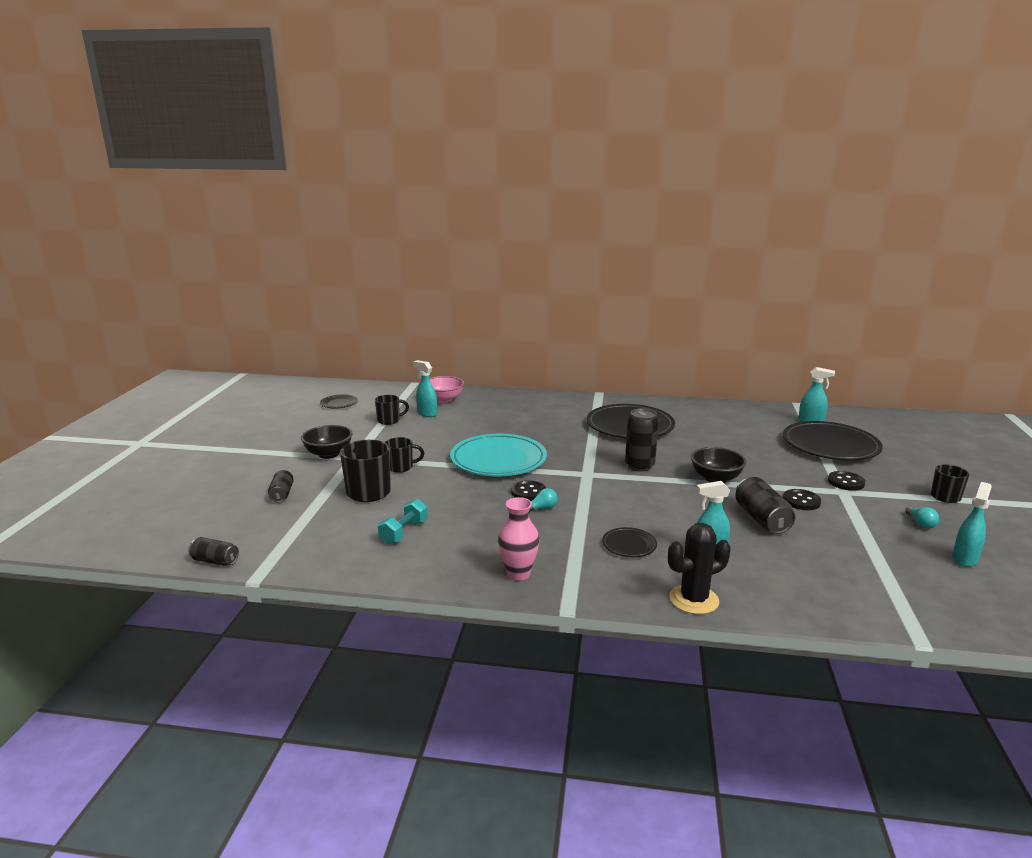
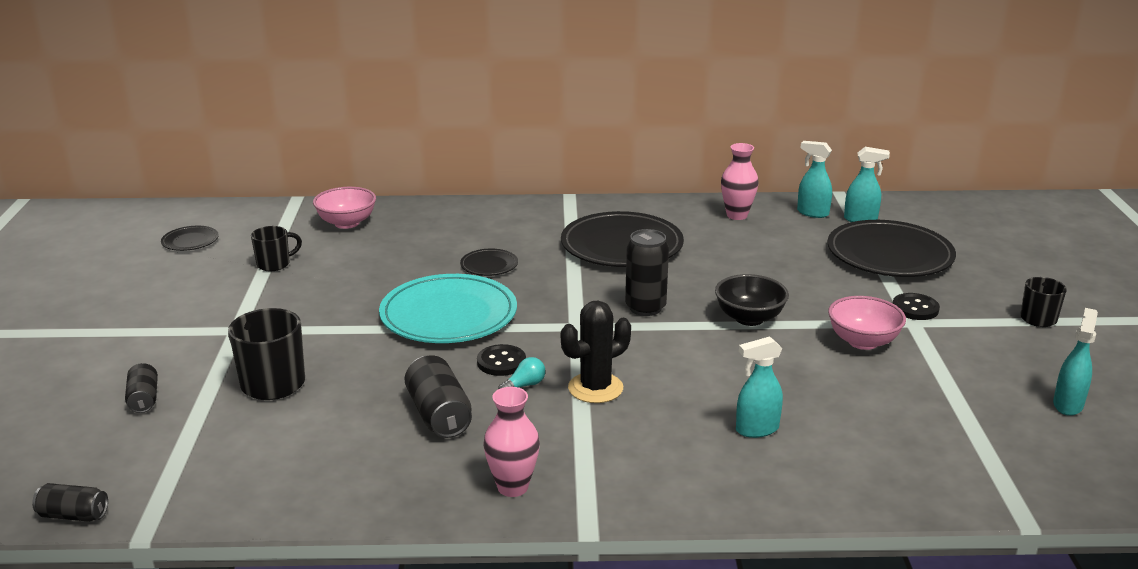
camera: 10 degrees left, 5 degrees up
(328, 454) = (197, 327): black bowl -> none
(401, 467) = (311, 339): black mug -> none
(404, 532) = (340, 441): turquoise dumbbell -> none
(427, 413) = (328, 248): turquoise spray bottle -> turquoise spray bottle (812, 213)
(629, 545) = (652, 428): black plate -> black plate (489, 265)
(694, 600) = (747, 498): black cactus -> black cactus (595, 388)
(717, 413) = (737, 215): none -> pink vase
(761, 519) = (816, 373): black can -> black can (439, 415)
(801, 501) = (863, 341): black button -> pink bowl
(920, 523) = (1011, 360): turquoise light bulb -> none

